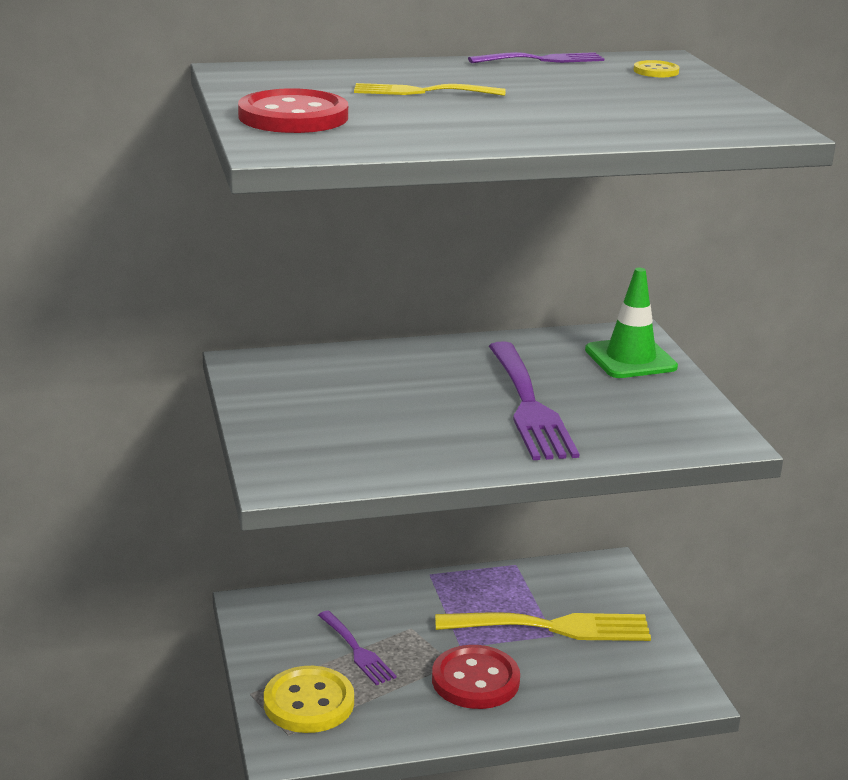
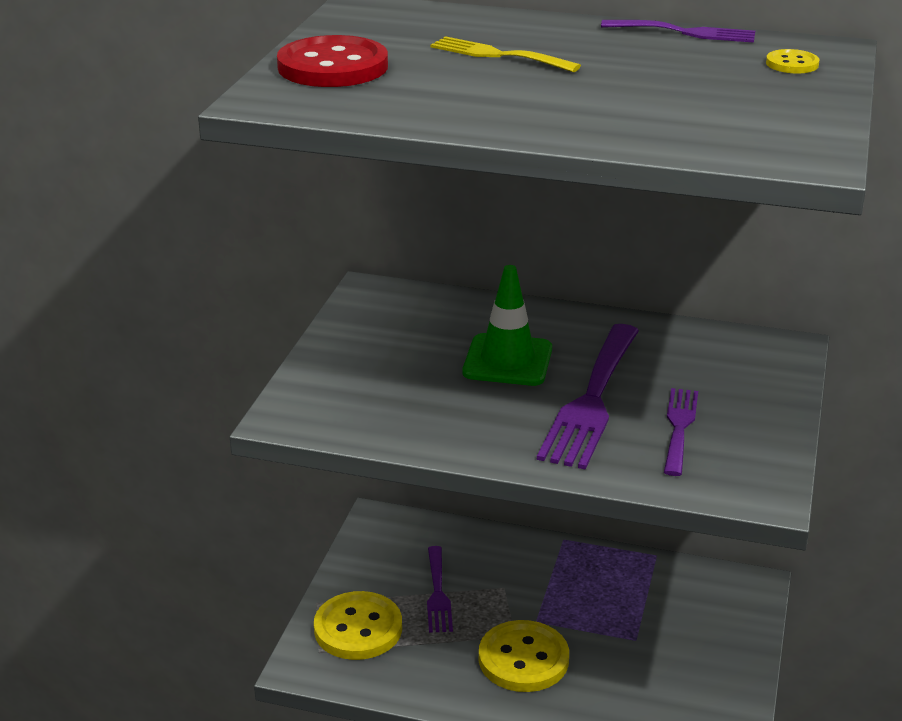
camera: 30 degrees right, 5 degrees up
(475, 680) = (523, 659): red button -> yellow button
(553, 627) = (641, 631): yellow fork -> none
(617, 409) = (679, 427): none -> purple fork
(630, 359) = (753, 374): green traffic cone -> green traffic cone (507, 361)

